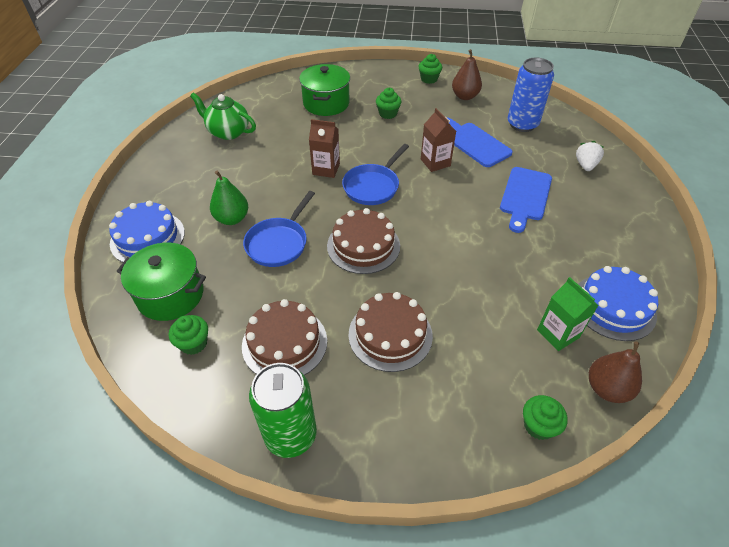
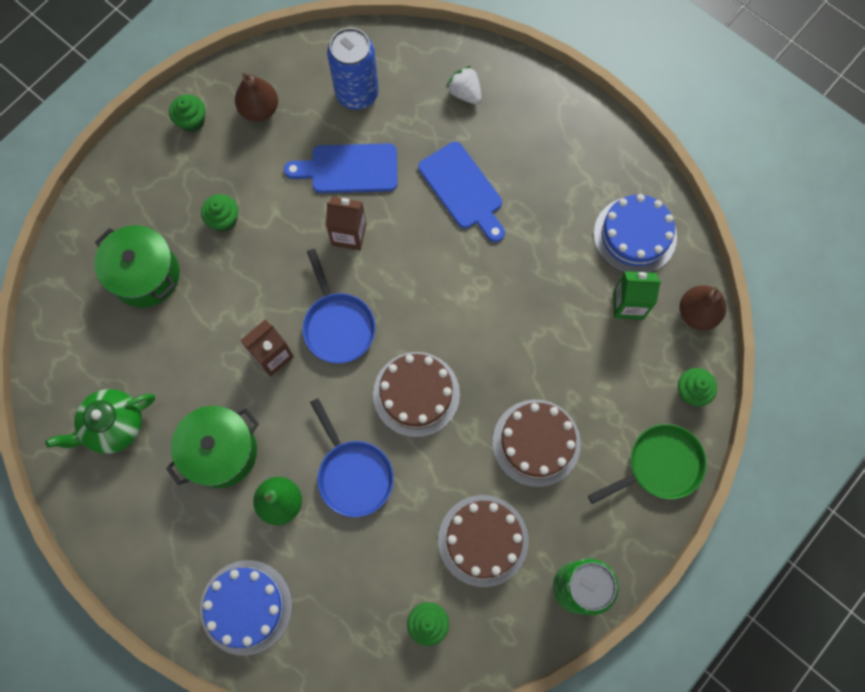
camera: 55 degrees left, 25 degrees up
(171, 295) = (350, 618): green pot -> green pot (221, 451)
(450, 439) = (660, 465): none -> green pan

